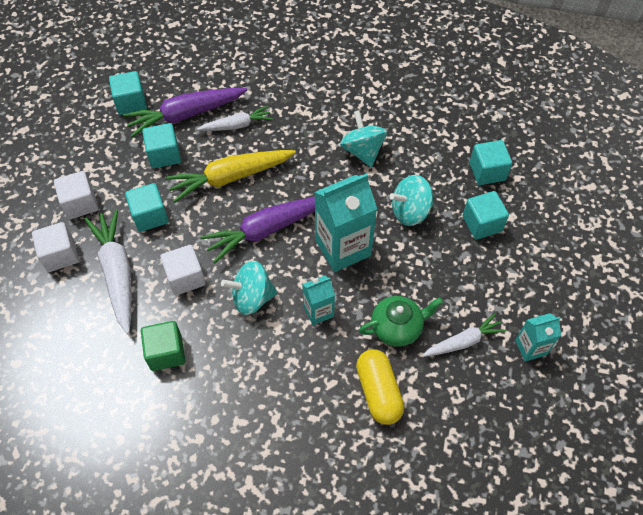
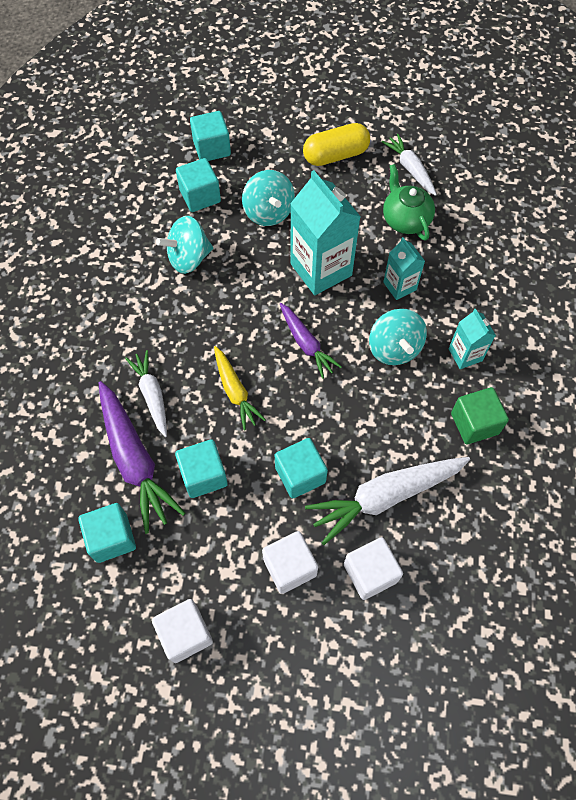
camera: 95 degrees left, 5 degrees up
(185, 278) = (380, 419): white cube -> white cube (185, 634)
(230, 177) = (235, 391): yellow carrot -> yellow carrot, size x0.60
(266, 230) = (306, 344): purple carrot -> purple carrot, size x0.60
(378, 392) = (474, 232): yellow capsule -> yellow capsule (335, 155)
(482, 224) = (277, 153): turquoise cube -> turquoise cube (200, 196)
(530, 347) = (407, 122): turquoise carton -> turquoise carton (465, 354)

